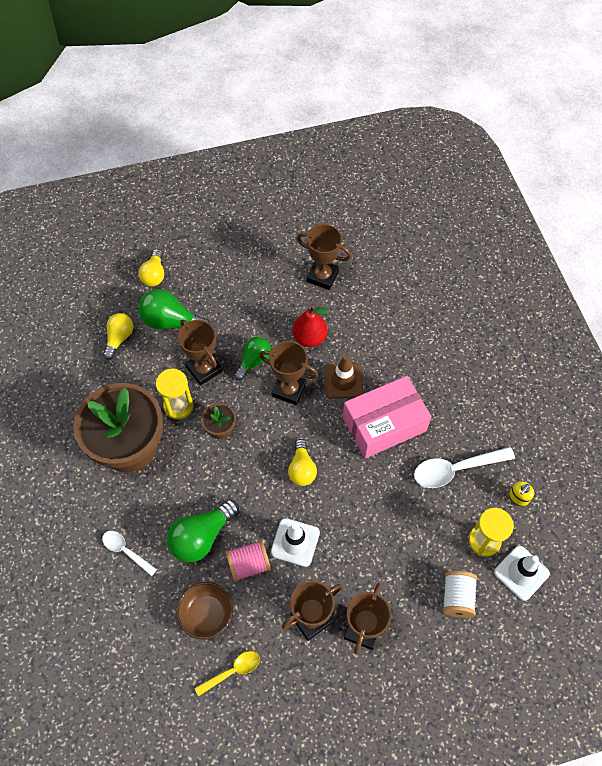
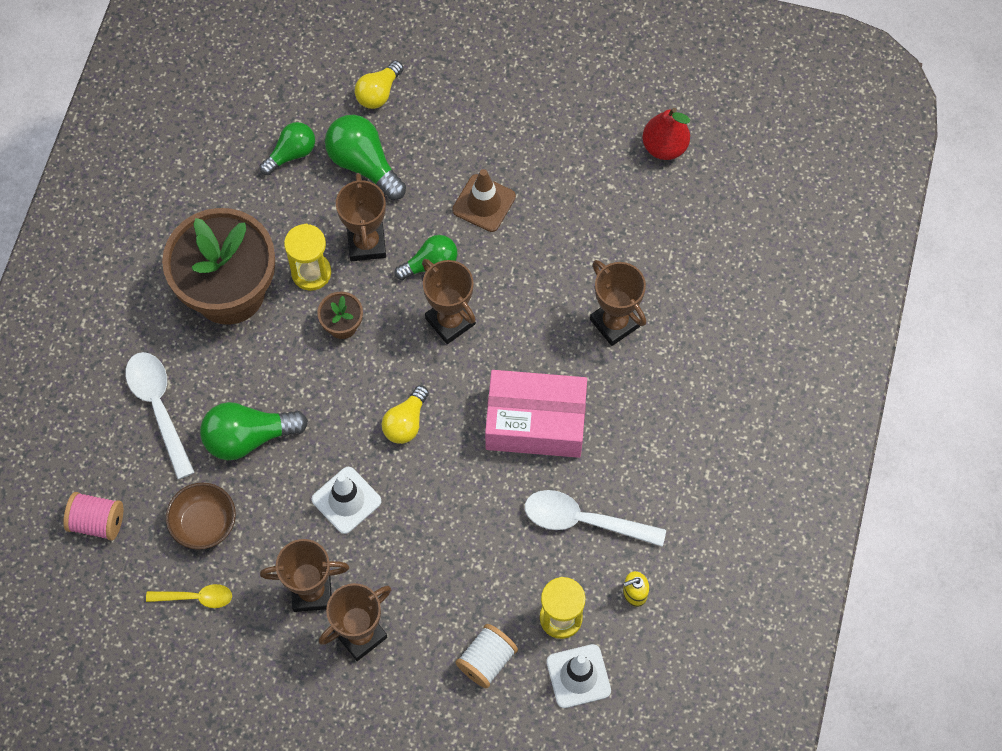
camera: 30 degrees right, 5 degrees up
(119, 338) = (291, 154): yellow light bulb -> green light bulb
(126, 551) = (158, 408): white spoon -> white spoon, size x1.68
(249, 564) = (281, 496): pink spool -> pink spool (97, 522)
(309, 338) = (515, 270): red pear -> red pear (664, 147)
(322, 276) = (581, 199): brown trophy -> brown trophy (615, 323)
(343, 380) = (521, 344): brown traffic cone -> brown traffic cone (484, 203)

